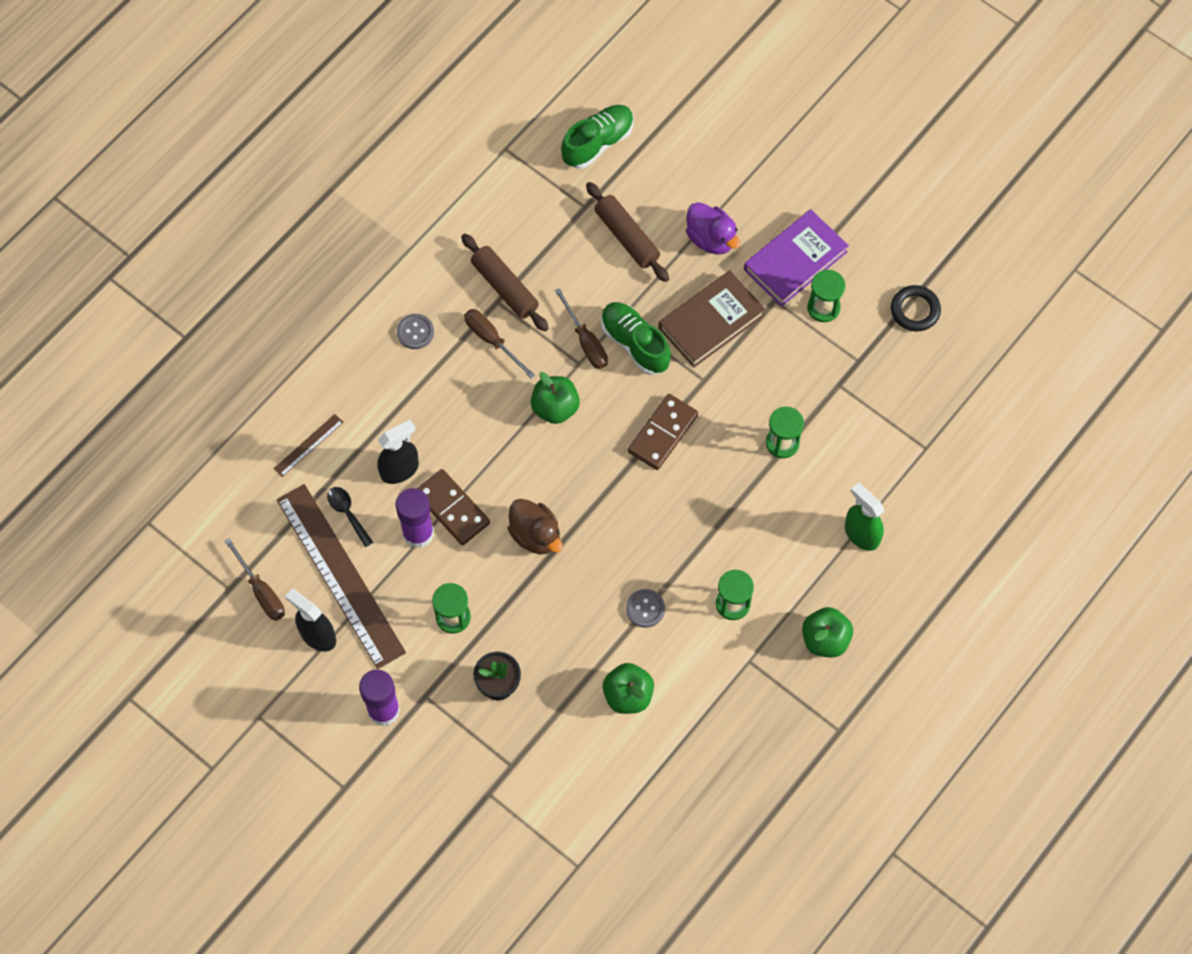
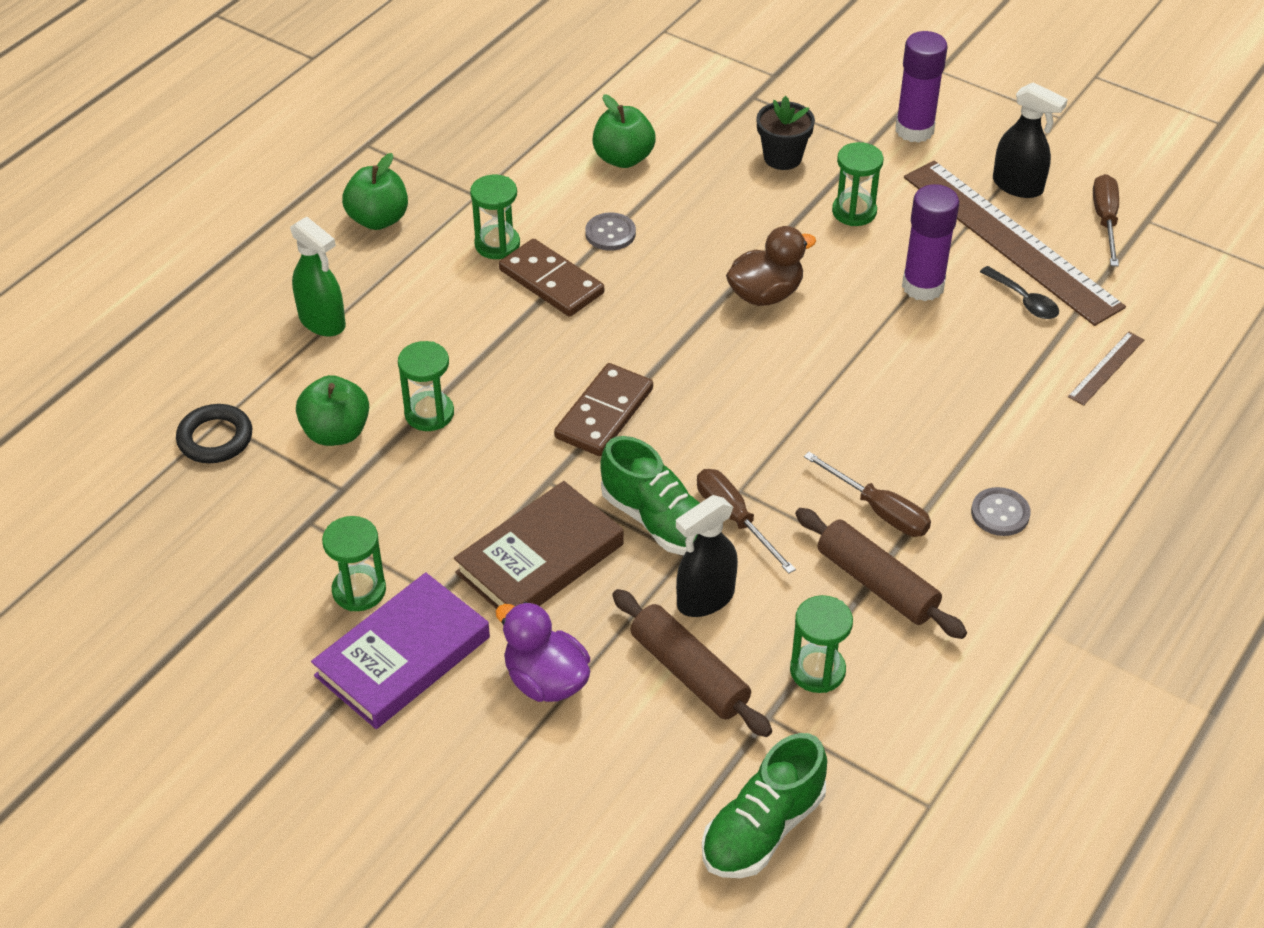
camera: 175 degrees right, 20 degrees down
(261, 591) = (1105, 220): brown screwdriver -> brown screwdriver turned 45 degrees clockwise
(400, 469) = (969, 350): black spray bottle -> black spray bottle (705, 599)
(452, 508) = (885, 314): brown domino -> brown domino (551, 281)
(535, 535) = (765, 294): brown duck -> brown duck turned 105 degrees clockwise
(551, 232) = (817, 670): none -> green hourglass
(555, 408) = (766, 433): green apple -> green apple (336, 432)
(915, 310) = (210, 597): black ring -> black ring (215, 438)

